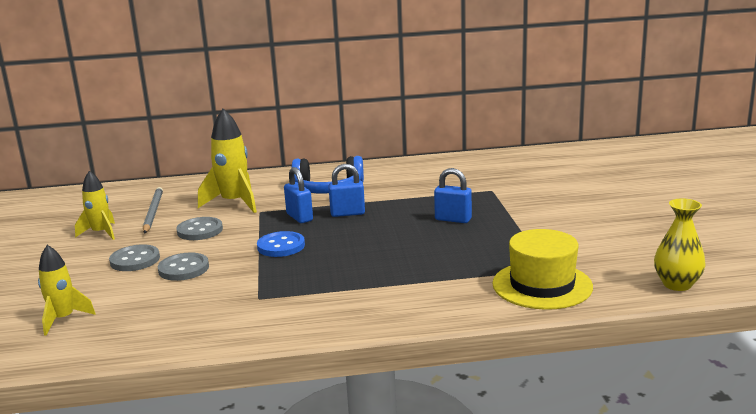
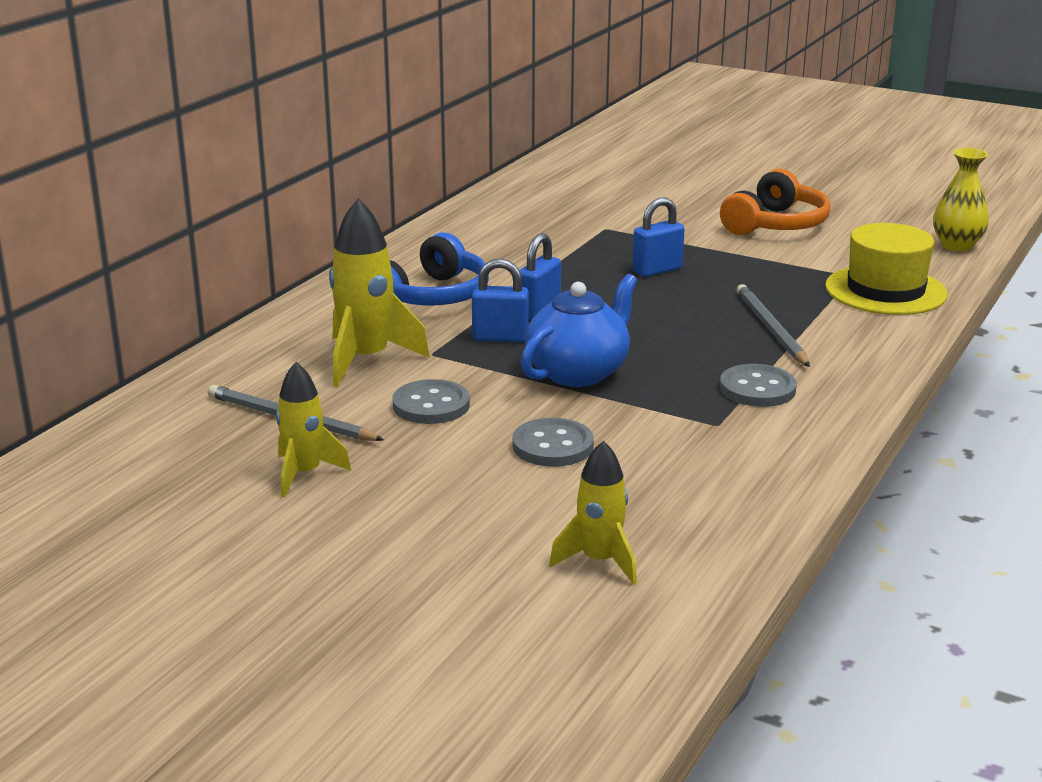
camera: 55 degrees left, 5 degrees up
(135, 260) = (464, 471): grey button -> grey button (757, 389)
(281, 246) = (578, 372): blue button -> blue teapot
(417, 271) = (770, 329): none -> grey pencil
(591, 224) = (776, 224): none -> orange headphones

